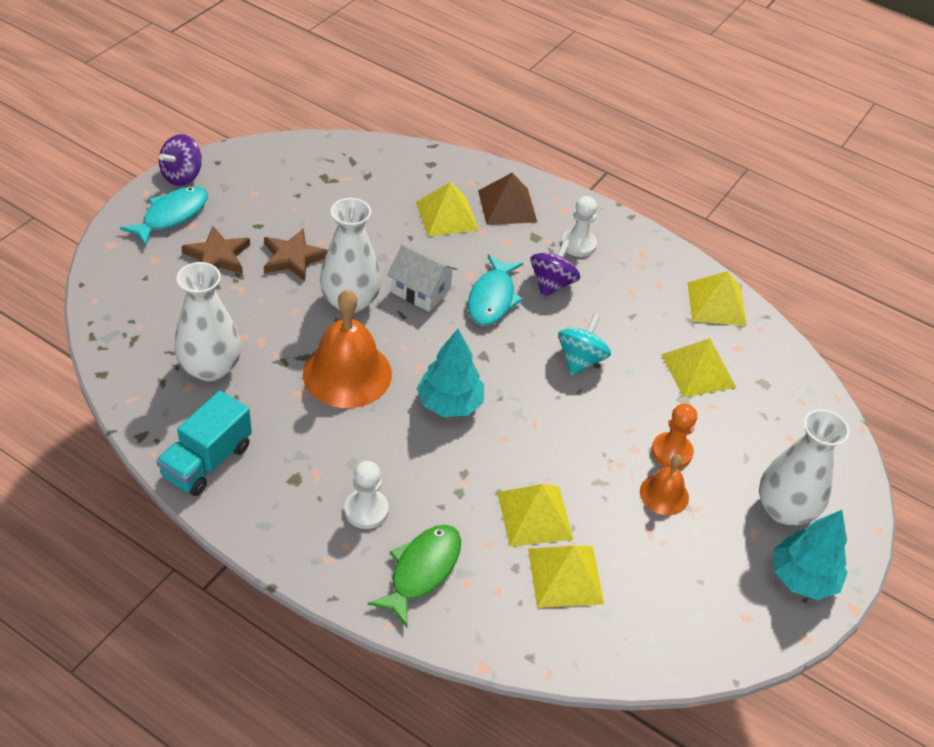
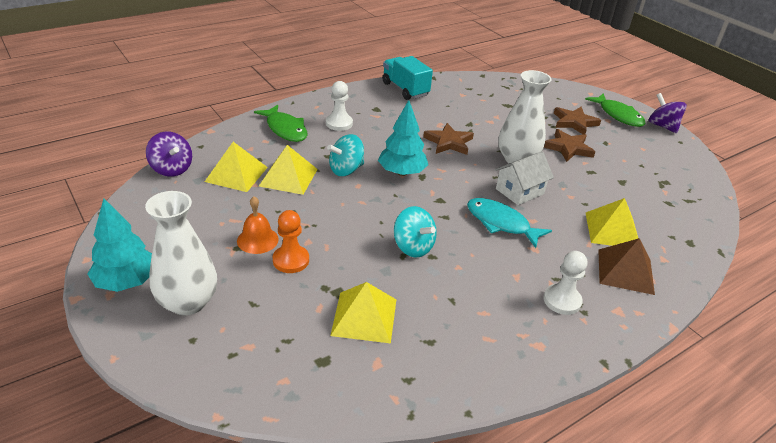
camera: 115 degrees right, 10 degrees down
(172, 215) = (618, 115): turquoise fish -> green fish
(210, 368) = (474, 102): white vase -> none
(347, 373) = (449, 142): orange bell -> brown star
(480, 461) = (346, 170): none -> turquoise spinning top
(552, 284) = (510, 263): purple spinning top -> purple spinning top (172, 169)
(716, 303) = (446, 376): yellow pyramid -> none

